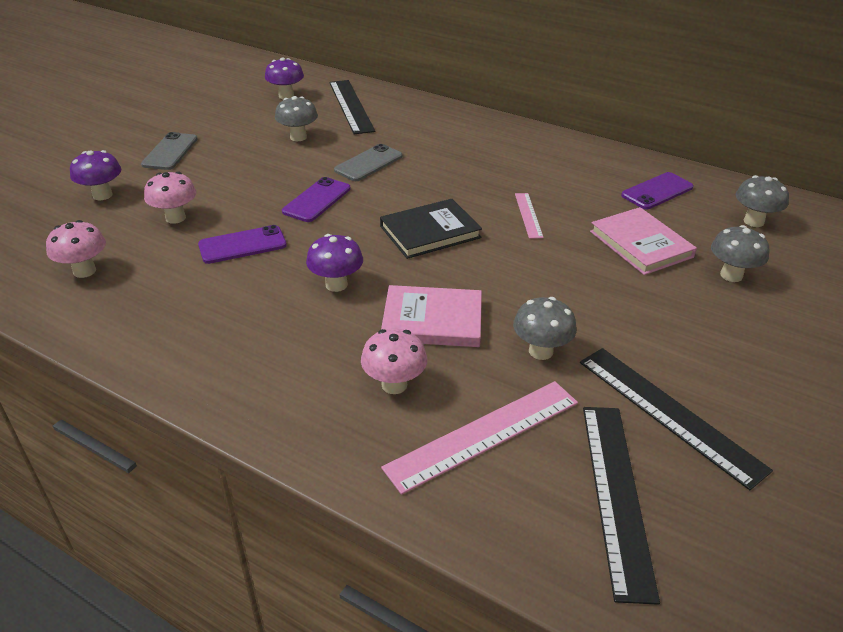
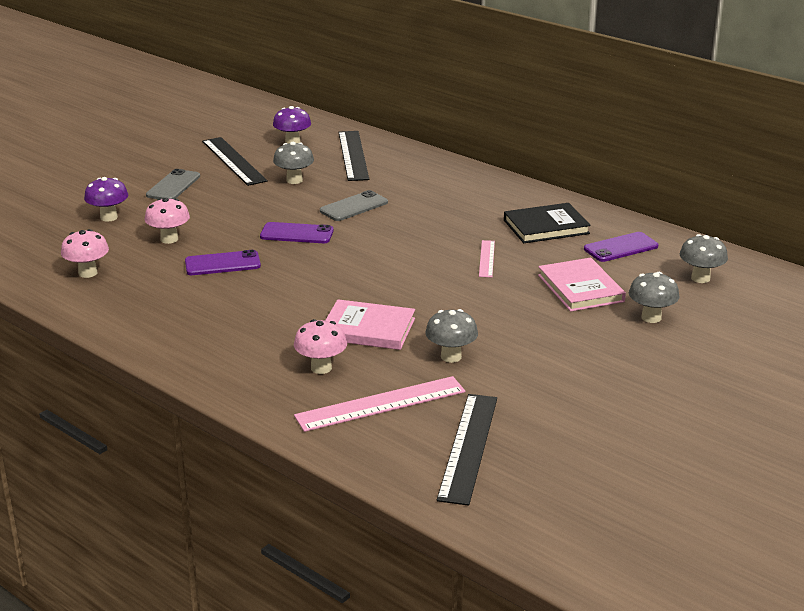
camera: 10 degrees right, 10 degrees down
(317, 200) = (297, 234): purple phone -> purple phone turned 60 degrees clockwise
(336, 284) = (295, 298): purple mushroom -> none
(430, 232) = (390, 265): black book -> black book (546, 227)
(669, 413) = (538, 404): black ruler -> black ruler (234, 161)

